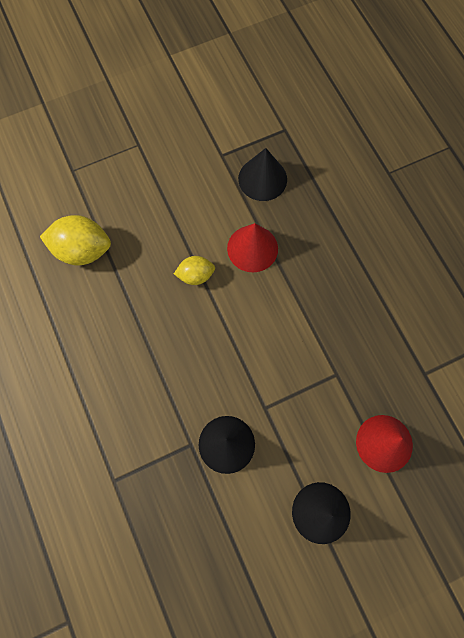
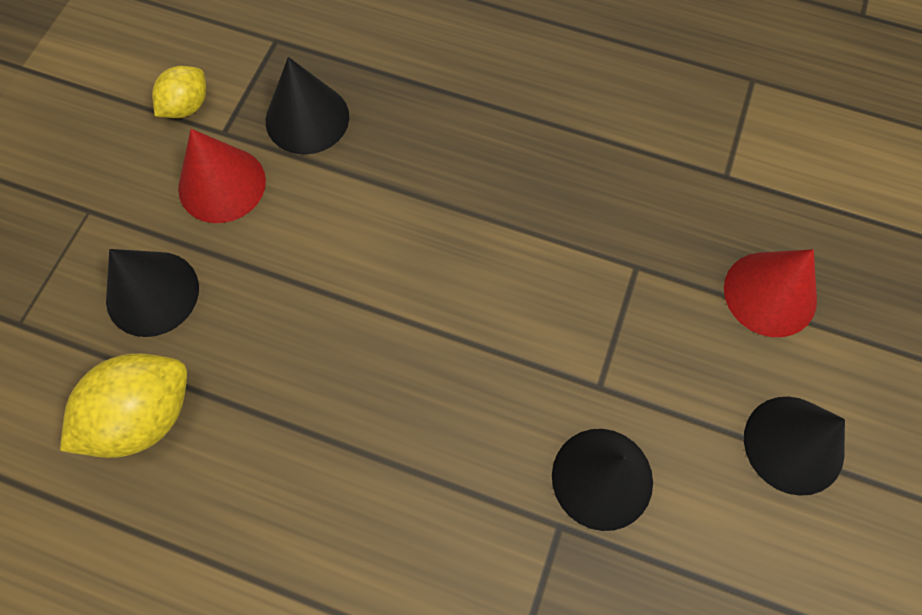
camera: 45 degrees left, 5 degrees down
(130, 202) = (152, 293): none -> black cone
(195, 275) = (342, 307): yellow lemon -> yellow lemon (187, 106)
(252, 248) = (381, 210): red cone -> red cone (222, 184)

